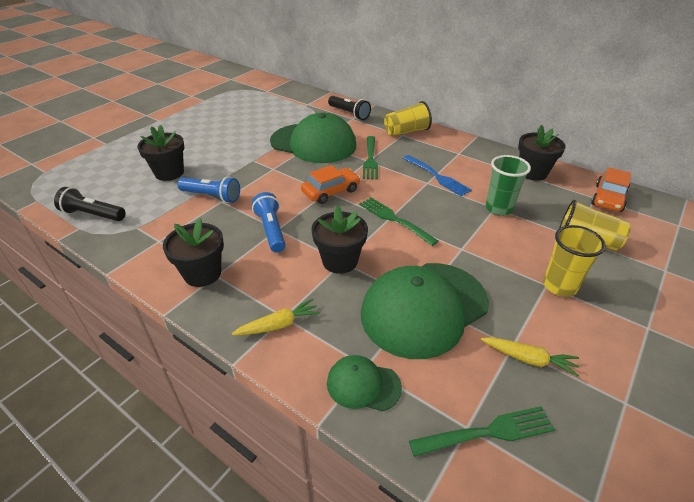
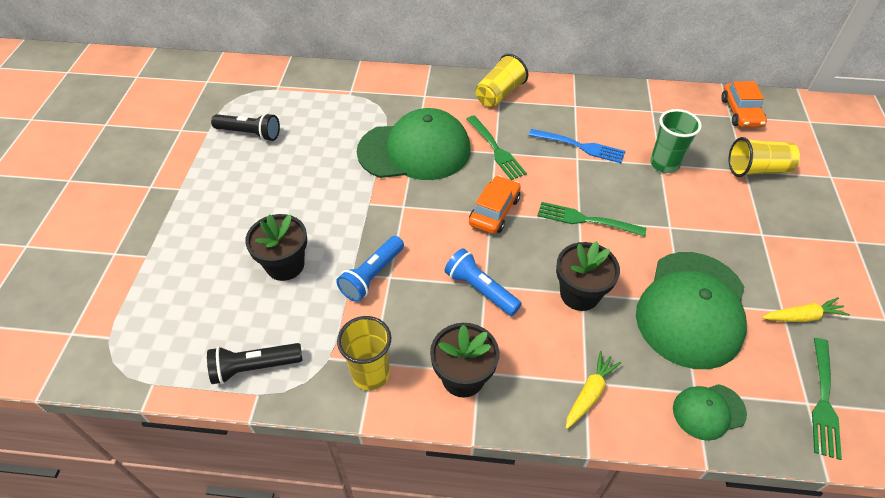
camera: 30 degrees left, 10 degrees up
(212, 196) = (372, 275): blue flashlight -> blue flashlight turned 135 degrees clockwise
(349, 114) = (414, 89): black flashlight -> black flashlight (250, 133)
(486, 433) = (823, 399): green fork -> green fork turned 150 degrees clockwise
(532, 172) = (659, 105): black flower pot -> none
(559, 286) = (772, 231): yellow cup -> yellow cup (371, 374)

